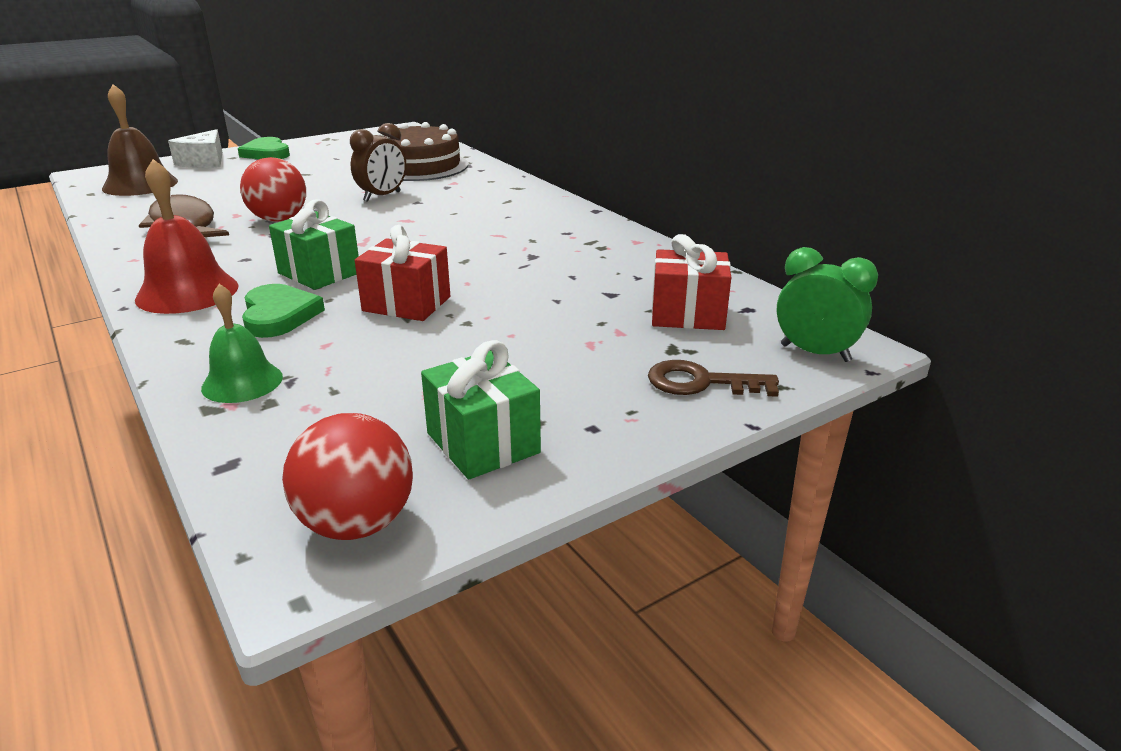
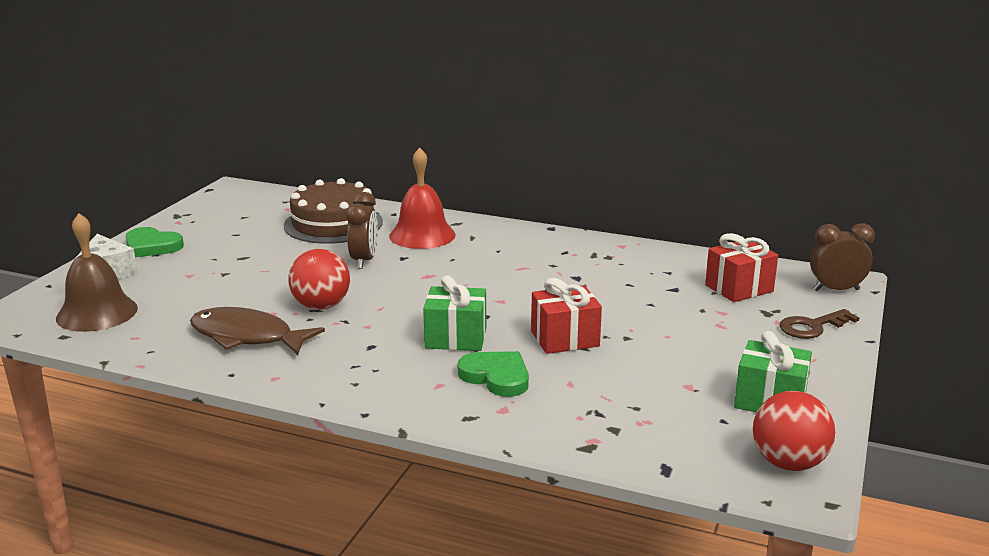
camera: 35 degrees left, 5 degrees down
(187, 292) = (388, 386): red bell -> red bell (422, 235)
(242, 382) = (571, 425): green bell -> none
(815, 353) = (836, 290): green clock -> brown clock

